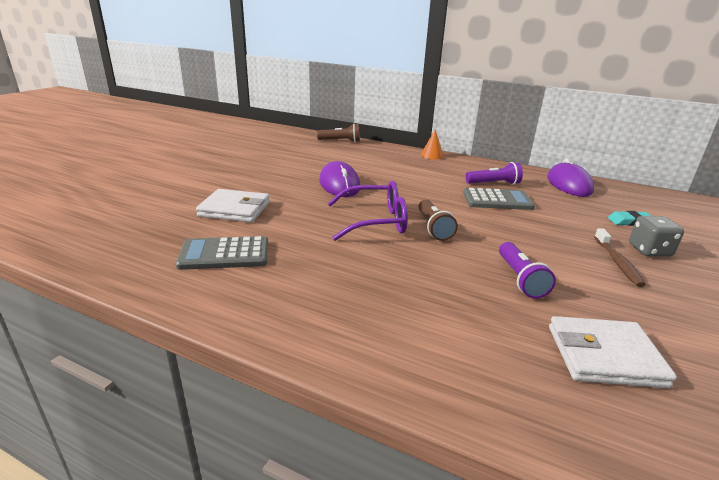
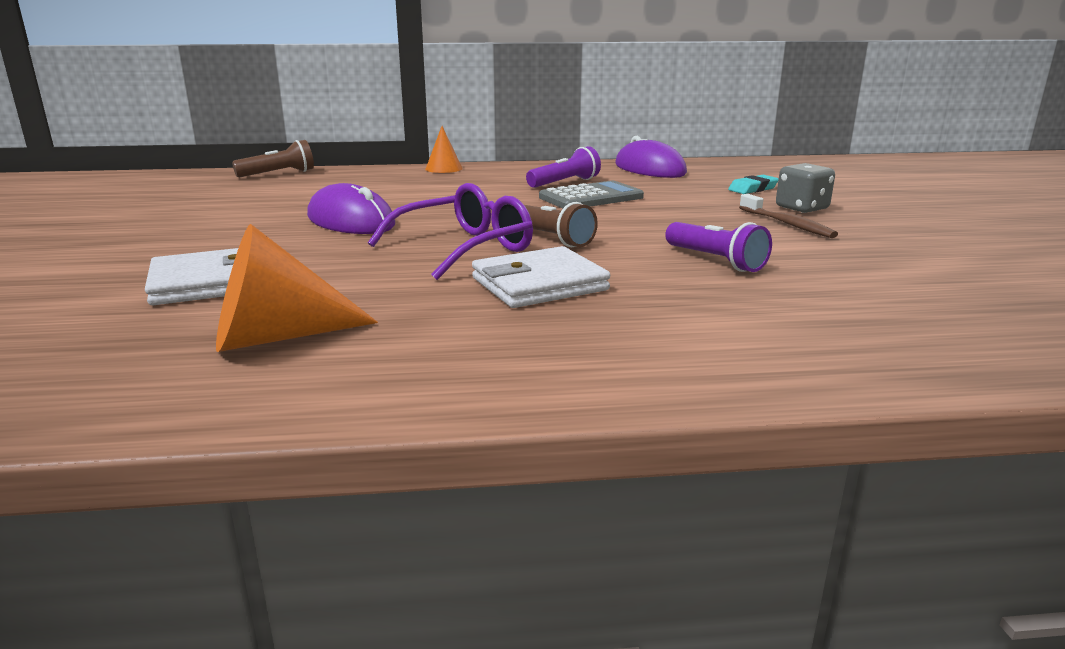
camera: 30 degrees left, 5 degrees down
(224, 254) = (277, 337): grey calculator -> orange cone
(604, 356) = (877, 299): white wallet -> white wallet (539, 284)

